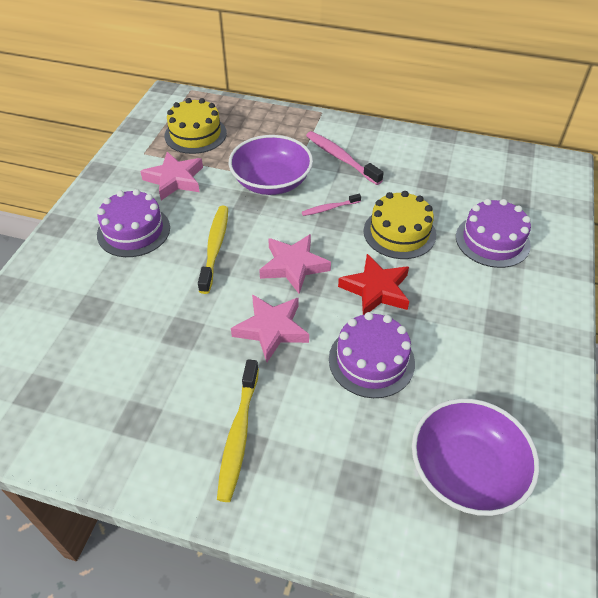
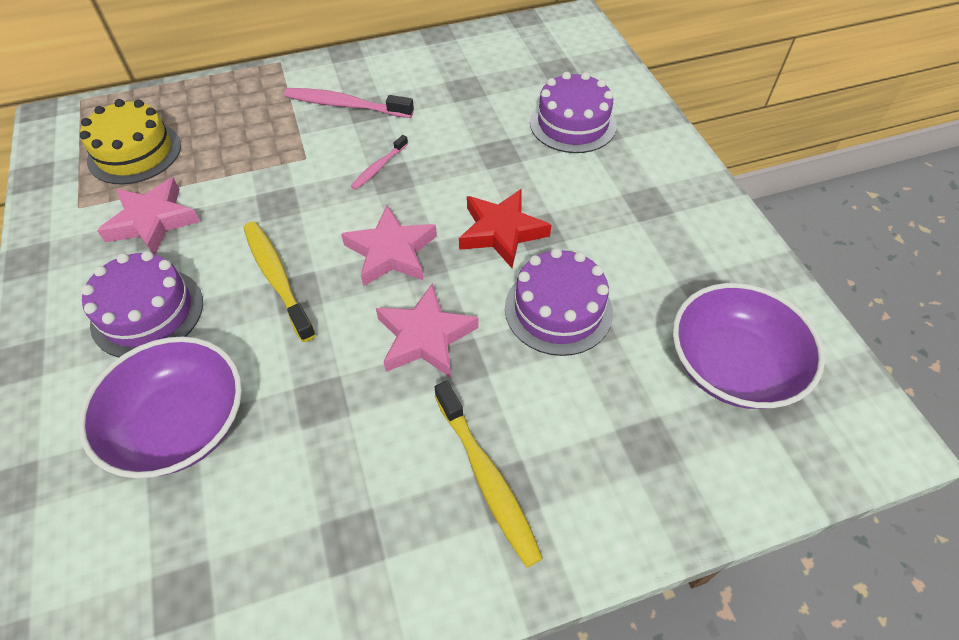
camera: 35 degrees left, 5 degrees up
(271, 181) = (284, 167): purple bowl -> purple bowl (180, 424)
(399, 232) = (476, 159): yellow cake -> none

